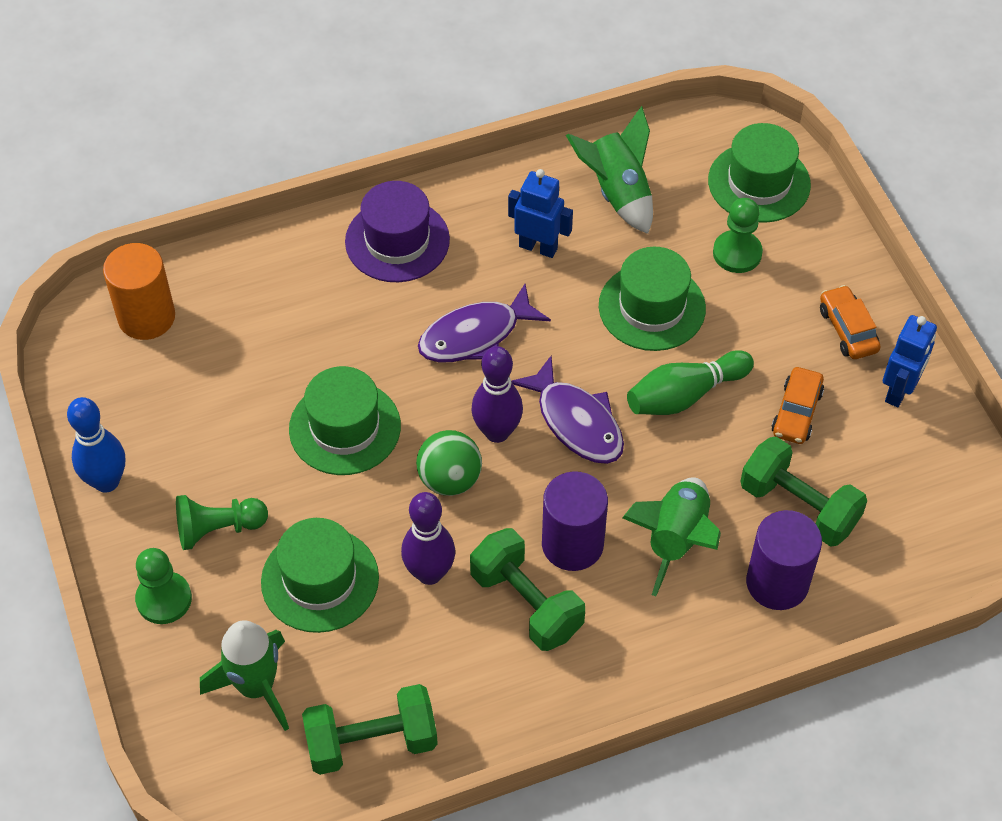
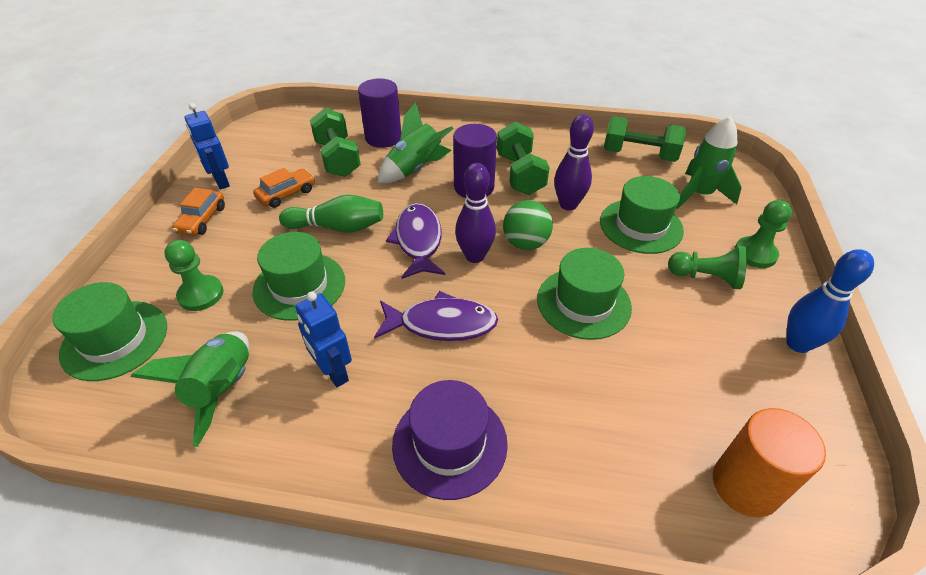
camera: 150 degrees left, 10 degrees down
(899, 391) = (221, 181): blue robot -> blue robot turned 90 degrees counterclockwise

